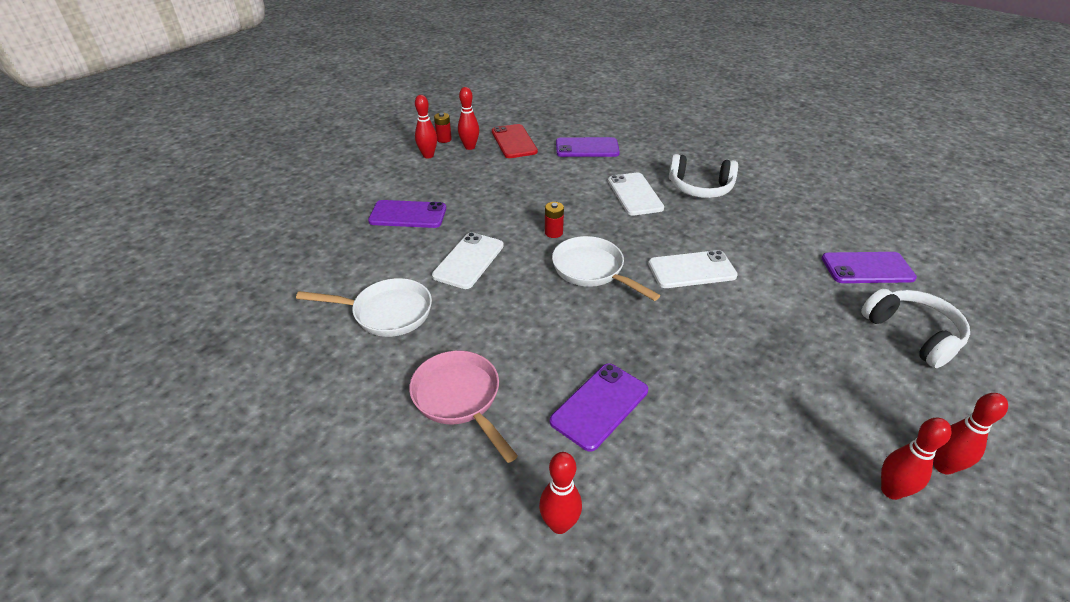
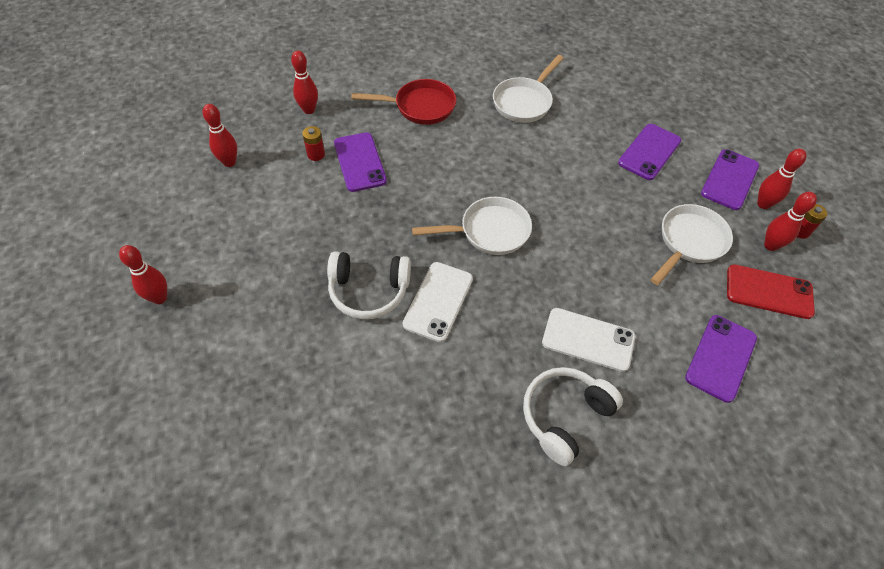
camera: 120 degrees right, 15 degrees up
(459, 399) = (420, 107): pink pan -> red pan
(469, 260) = (556, 163): white phone -> none
(499, 176) = (689, 242): none -> white pan
(553, 232) = (560, 234): red battery -> red battery (316, 154)
(867, 268) = (326, 457): purple phone -> purple phone (729, 179)
(891, 491) = (180, 255): red bowling pin -> red bowling pin (229, 162)
(912, 334) = (238, 403): white headphones -> white headphones (369, 291)

